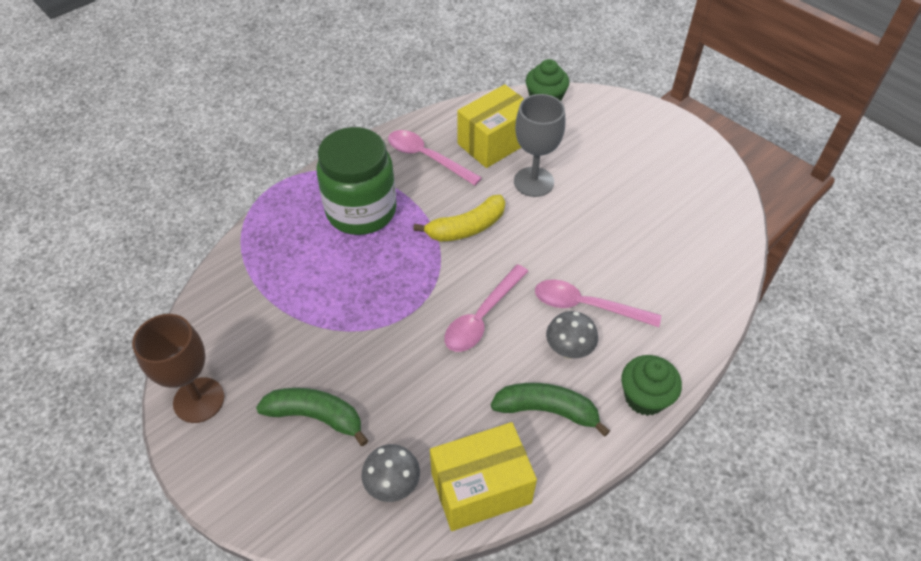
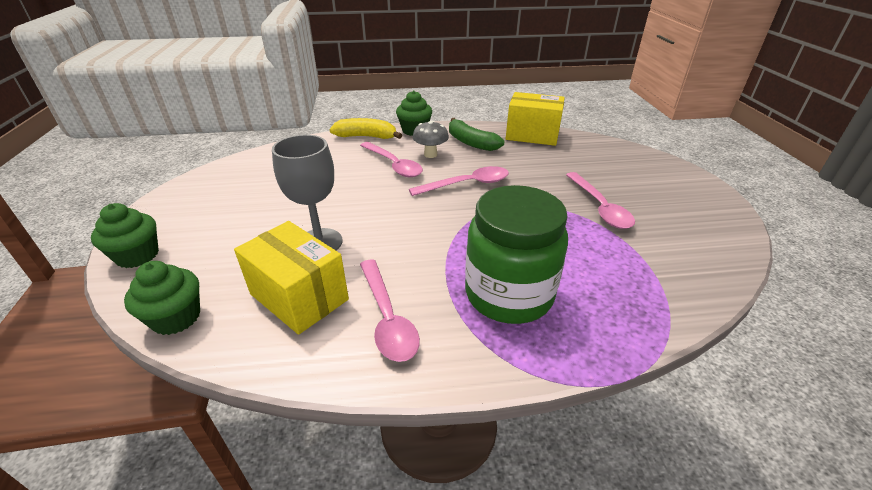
camera: 145 degrees left, 15 degrees down
(199, 400) = (715, 219): brown goblet -> none
(316, 416) = (619, 183): green banana -> none
(326, 354) = (600, 207): none -> pink spoon
(393, 485) = (581, 149): grey mushroom -> none
(466, 228) = (420, 235): yellow banana -> yellow banana (366, 137)
(494, 142) = (299, 297): yellow box -> yellow box turned 45 degrees clockwise
(634, 113) = (137, 255): none -> green cupcake

